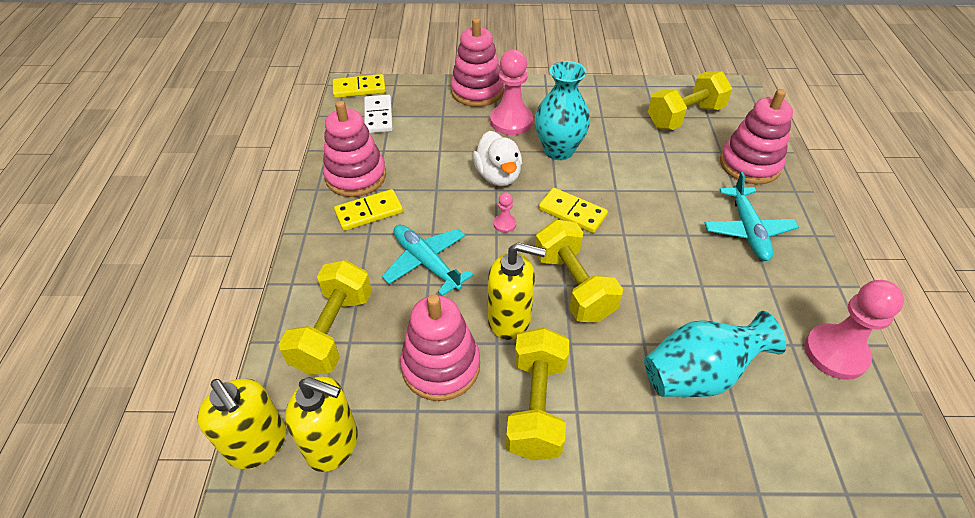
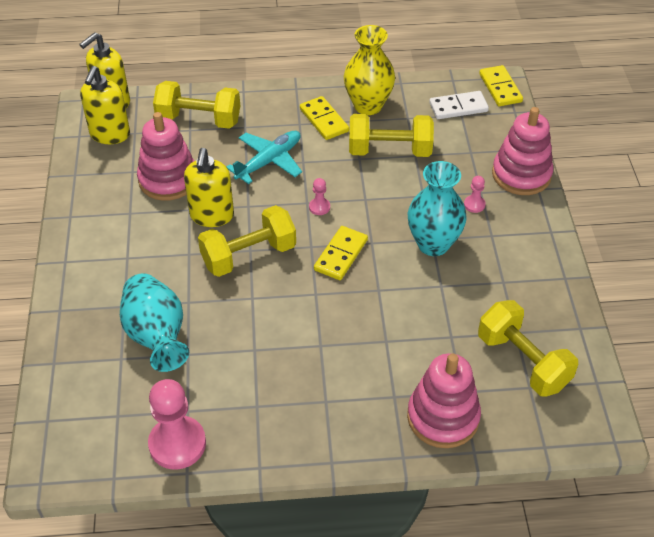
camera: 85 degrees right, 0 degrees up
(356, 176) = (368, 106): pink stacking toy -> yellow vase
(498, 176) = (385, 199): white duck -> none
(511, 121) = (474, 205): pink pawn -> pink pawn, size x0.45
(536, 406) = (132, 234): yellow dumbbell -> yellow dumbbell (389, 151)
(747, 230) = (333, 398): turquoise plane -> none

